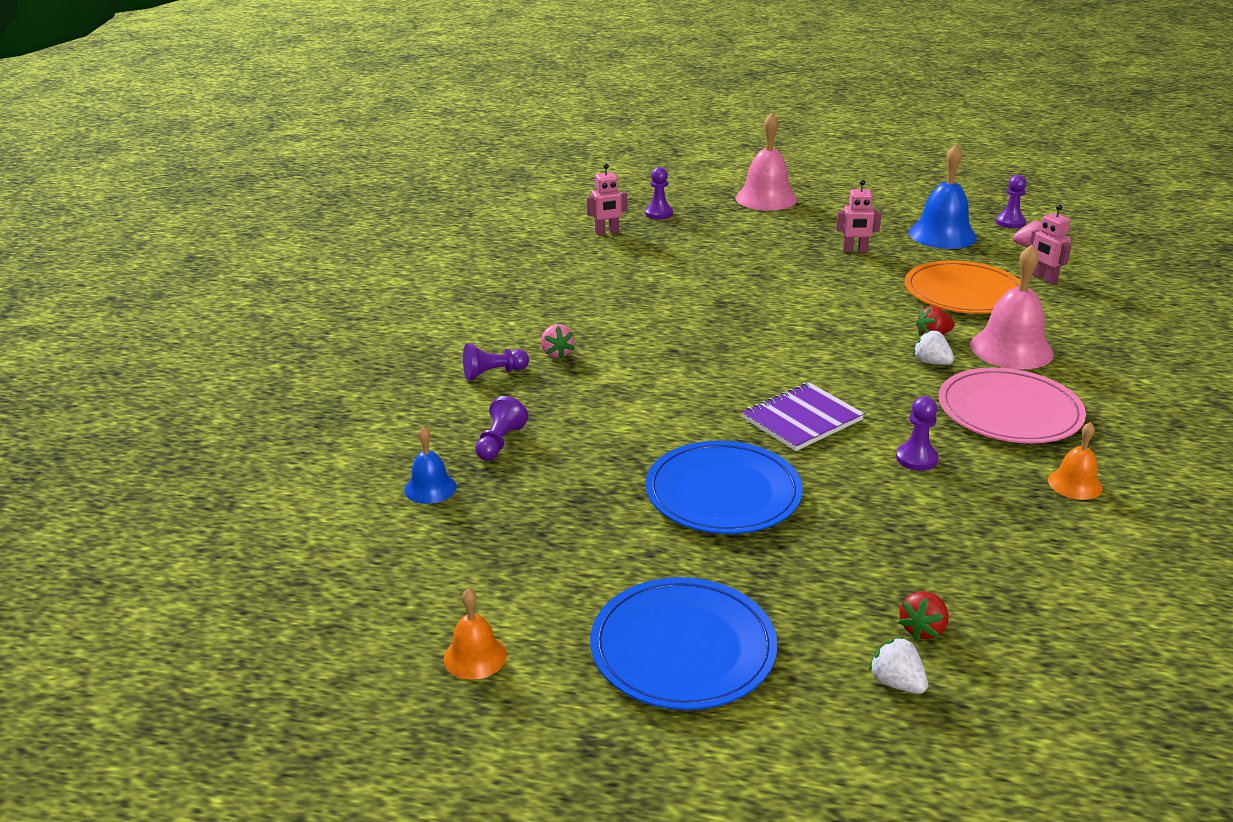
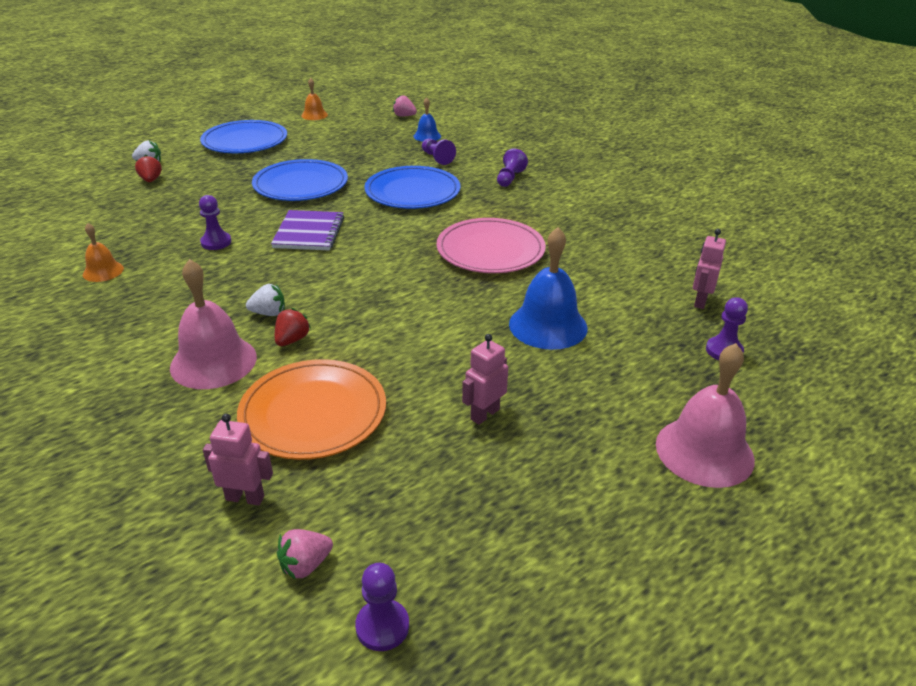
camera: 130 degrees right, 5 degrees up
(557, 353) = (505, 201): pink strawberry -> pink strawberry (404, 116)
(618, 411) = (412, 192): none -> blue plate
(942, 235) = (435, 515): blue bell -> blue bell (548, 325)
(1009, 411) = (177, 301): pink plate -> pink plate (490, 250)

